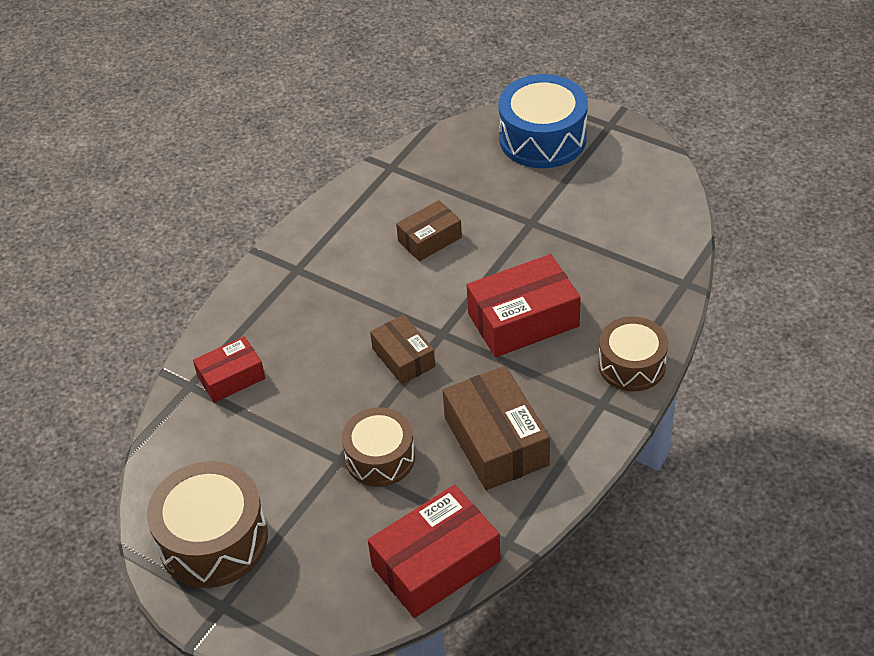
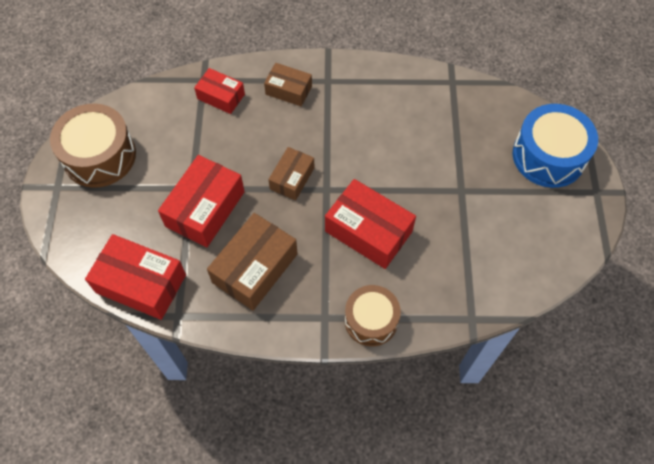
camera: 55 degrees right, 15 degrees up
(380, 457) = (205, 209): brown drum -> red box
(429, 239) = (403, 139): brown box -> brown box (288, 90)

